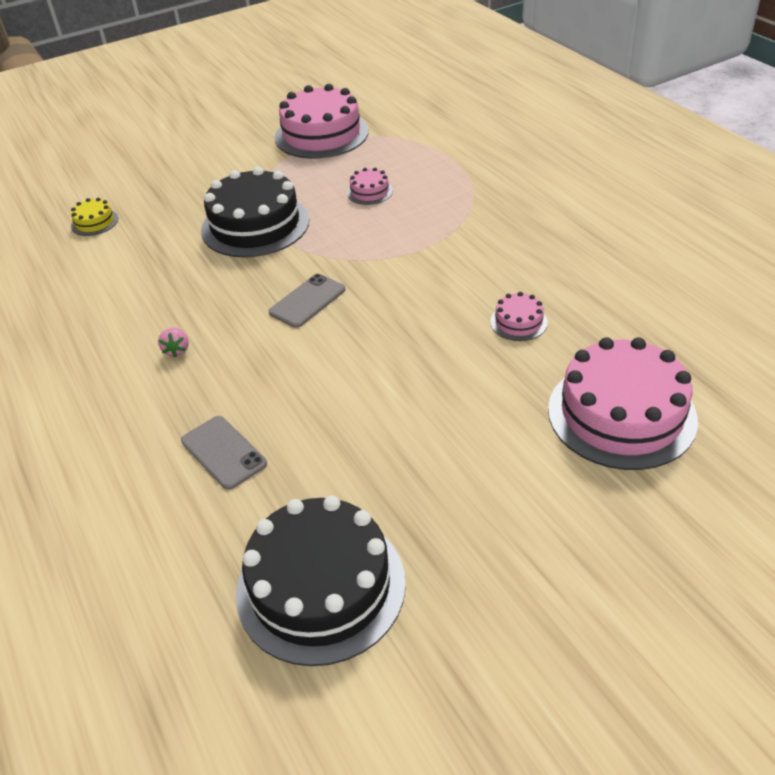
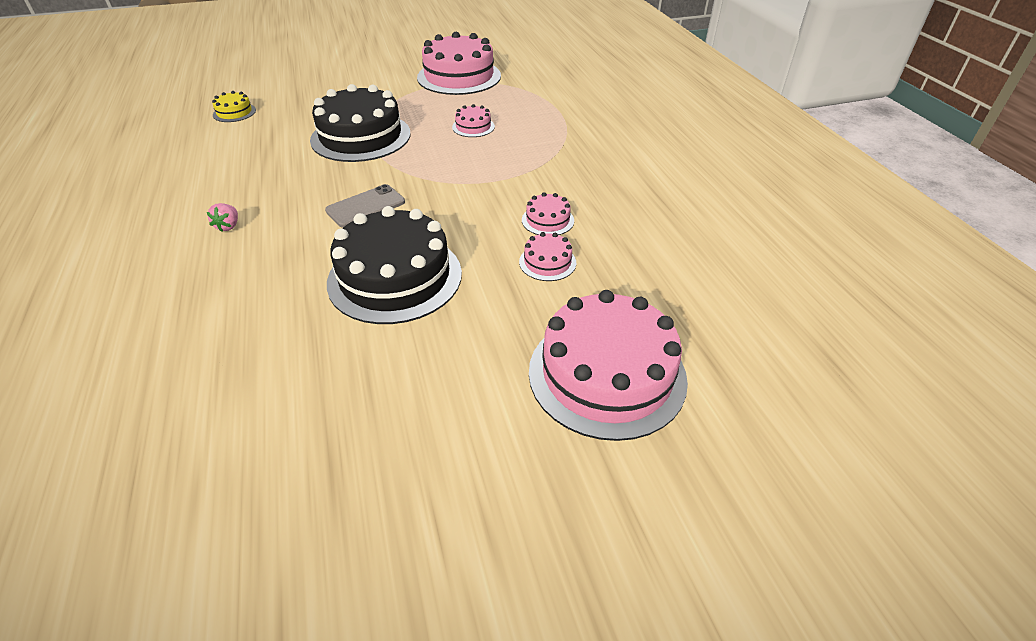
camera: 10 degrees right, 0 degrees up
(223, 452) = (206, 326): grey phone -> none
(321, 586) = (207, 485): black cake -> black cake (395, 277)
(498, 280) = (547, 220): none -> pink cake

